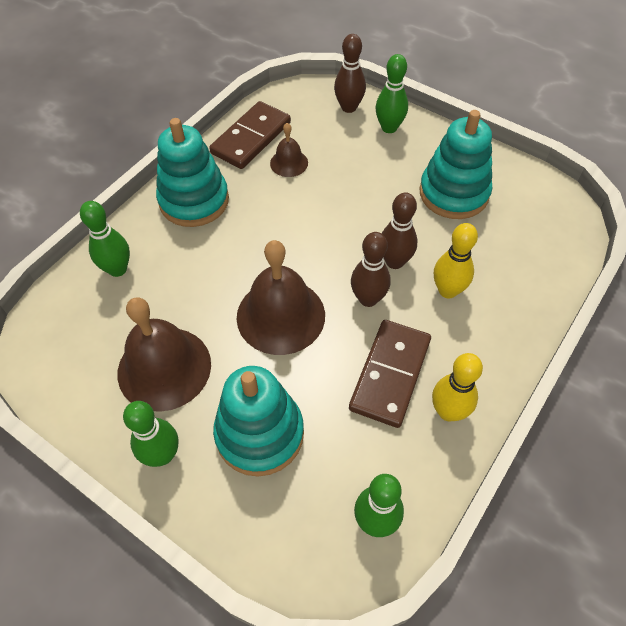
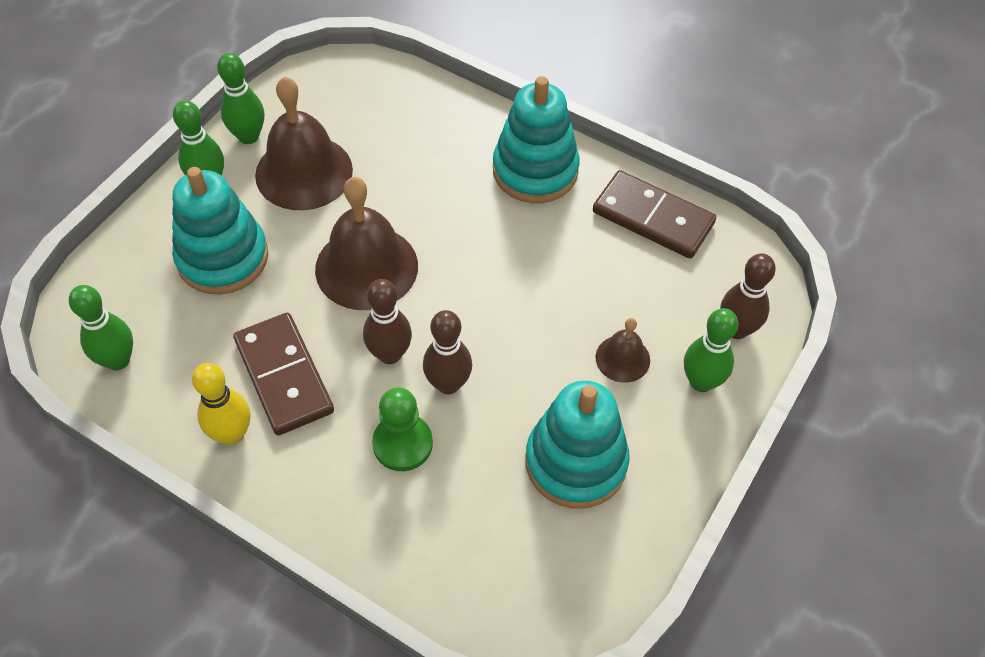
camera: 85 degrees right, 0 degrees up
(117, 269) = (429, 117): green bowling pin -> green bowling pin (248, 136)
(289, 163) = (611, 262): brown bell -> brown bell (622, 358)
(390, 374) = (283, 376): brown domino -> brown domino turned 45 degrees clockwise
(448, 290) = (402, 444): yellow bowling pin -> green pawn

